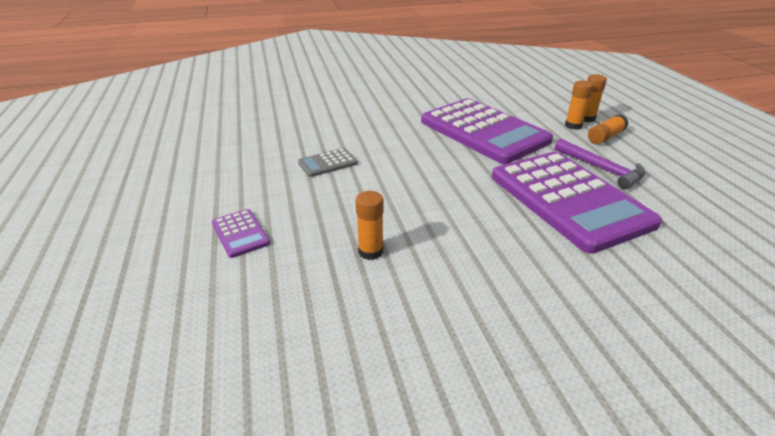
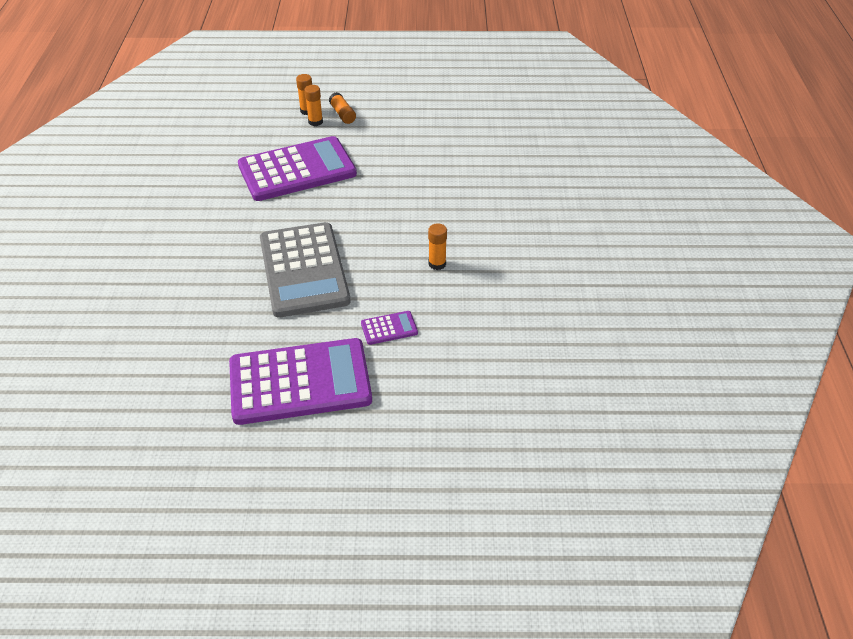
camera: 75 degrees left, 10 degrees up
(328, 163) = (304, 270): grey calculator -> grey calculator, size x2.47
(569, 199) = (416, 162): purple calculator -> purple calculator (300, 382)
(601, 169) = (386, 134): purple hammer -> none

